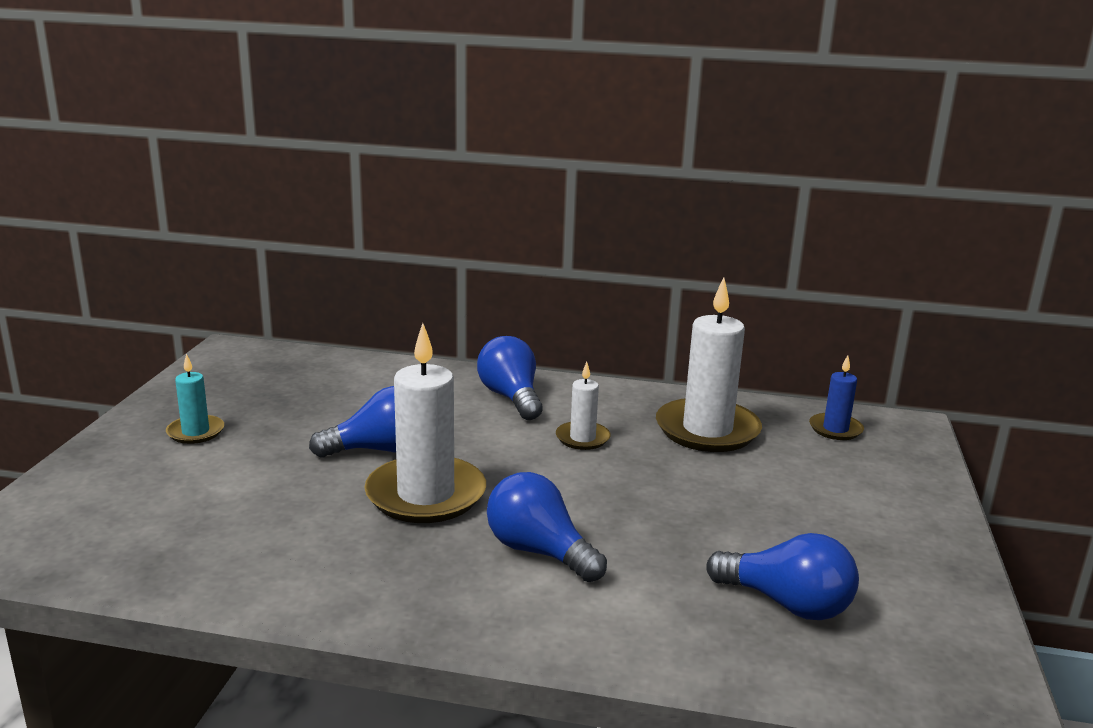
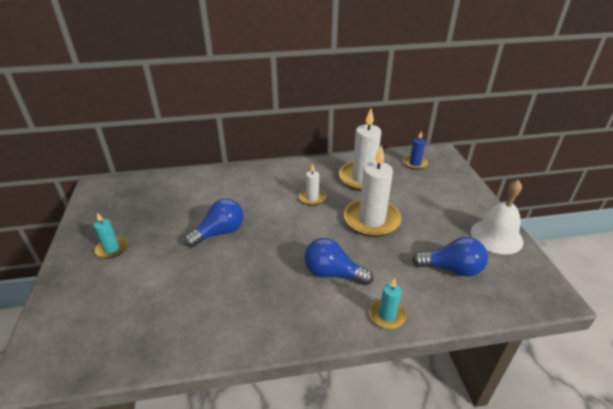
camera: 20 degrees left, 15 degrees up
(426, 495) = (259, 255): white candle -> white candle (371, 220)
(511, 398) = (264, 182): blue light bulb -> none
(597, 637) = (387, 315): none -> turquoise candle
(930, 579) = (496, 236): none -> white bell

